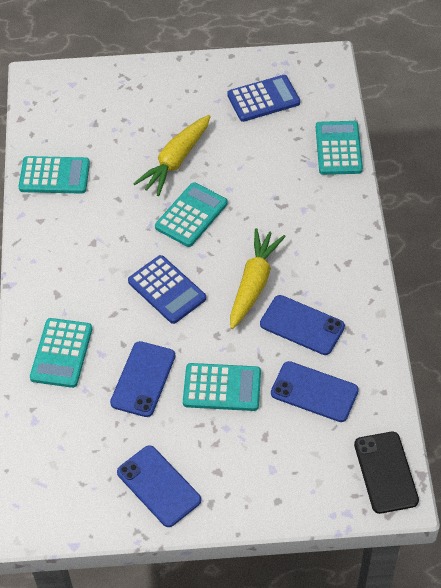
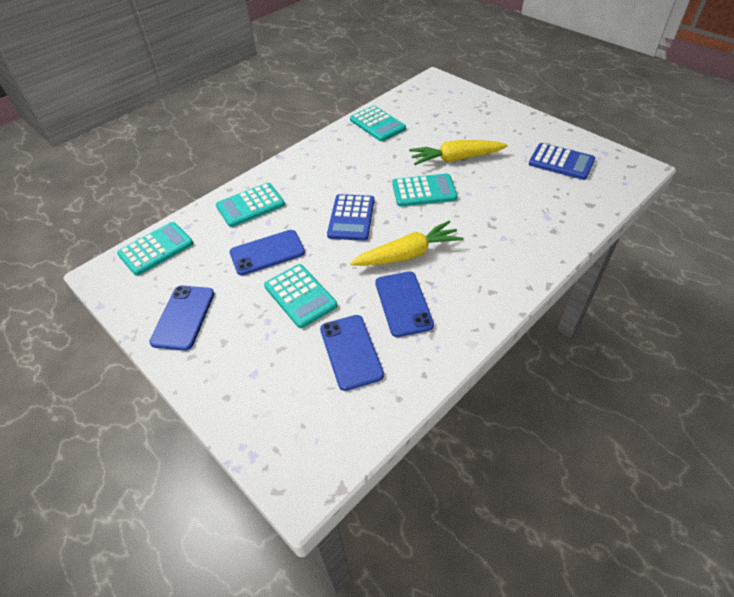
camera: 50 degrees right, 5 degrees down
(338, 148) = (580, 221): turquoise calculator -> turquoise calculator (156, 249)
(386, 472) = (319, 457): black phone -> none

